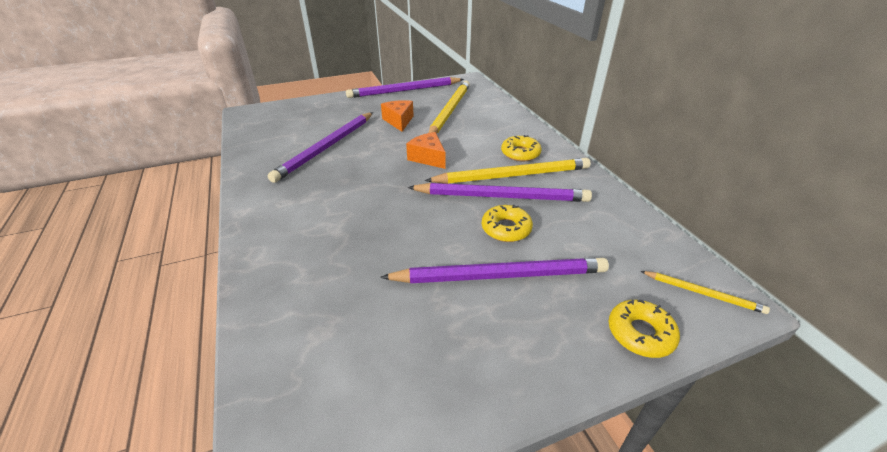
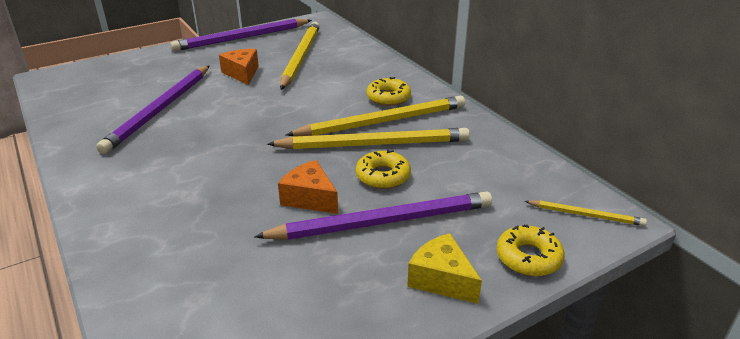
camera: 10 degrees left, 5 degrees down
(428, 158) = (284, 111): orange cheese -> orange cheese (310, 198)
(501, 196) = (374, 144): purple pencil -> yellow pencil
(550, 345) = (441, 279): none -> yellow cheese

